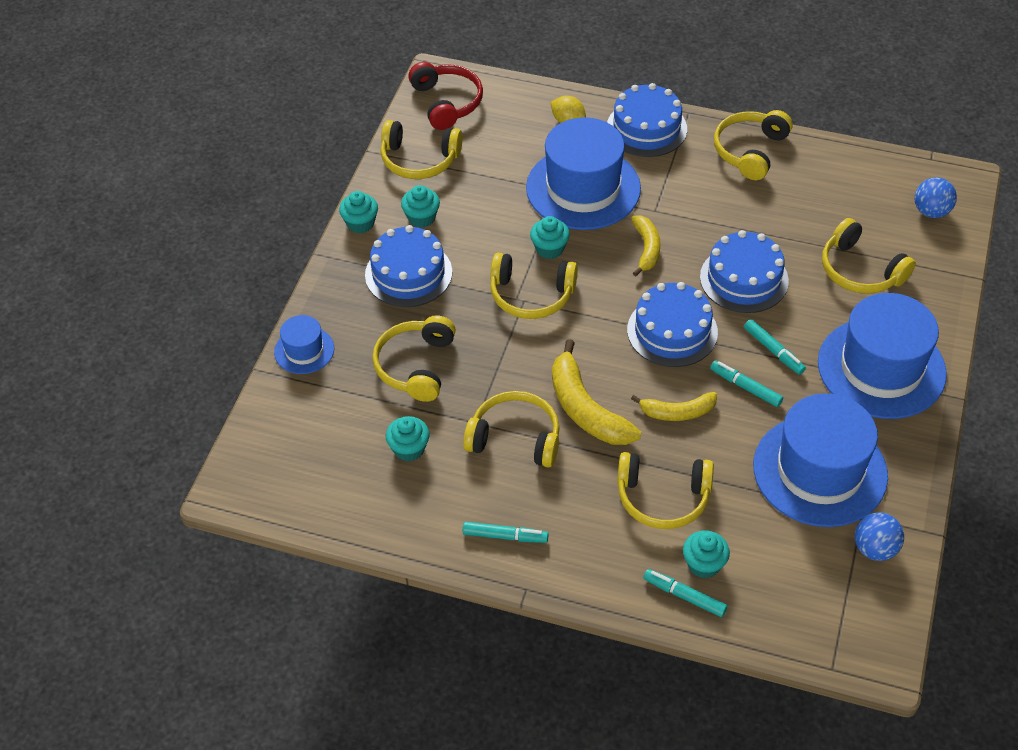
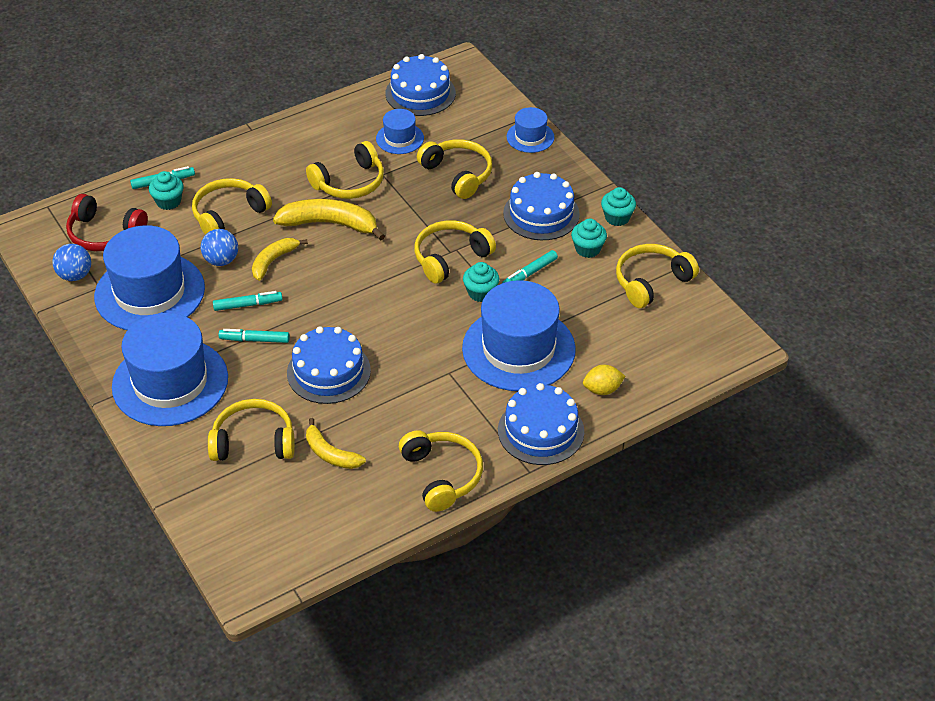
camera: 130 degrees right, 5 degrees down
(409, 449) = (400, 138): turquoise cupcake -> blue hat
(447, 102) = (703, 334): red headphones -> red headphones (104, 234)
(505, 536) = (293, 141): turquoise marker -> turquoise marker (530, 273)
(646, 249) = (419, 341): yellow banana -> yellow banana (330, 453)
(672, 331) = (334, 303): blue cake -> blue cake (420, 93)
(931, 211) = (247, 535): blue ball -> blue ball (221, 260)

